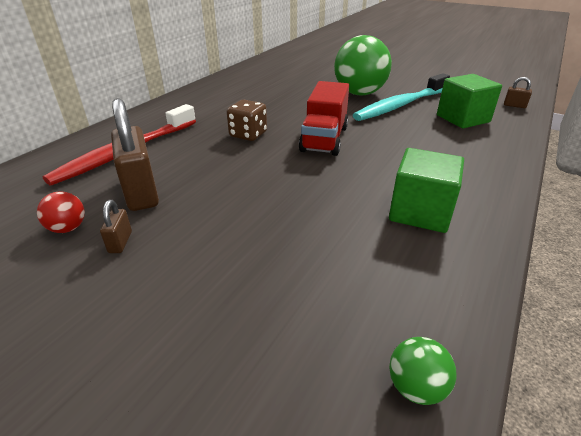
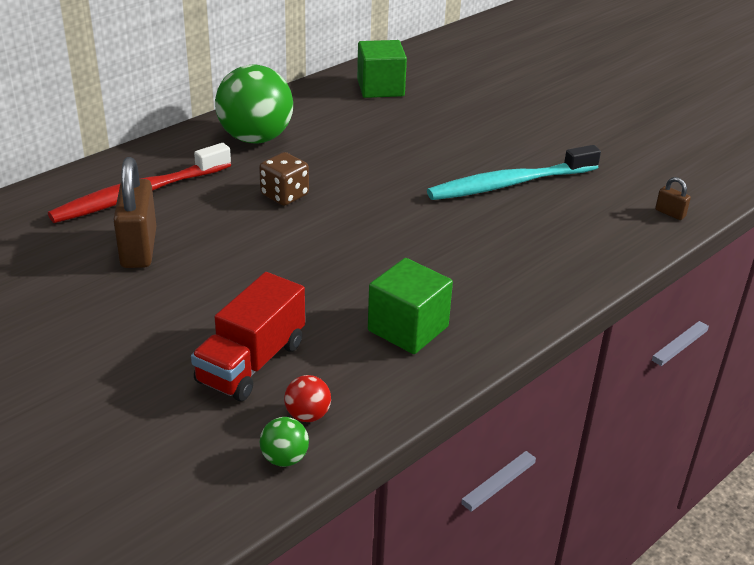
camera: 15 degrees right, 0 degrees up
(68, 228) = (61, 273): red ball -> red ball (307, 415)
(120, 242) = (104, 297): brown padlock -> none
(324, 139) = (371, 218): red truck -> red truck (251, 363)
(359, 93) = (470, 153): green ball -> green ball (255, 138)
(463, 118) = (574, 221): green cube -> green cube (380, 88)

